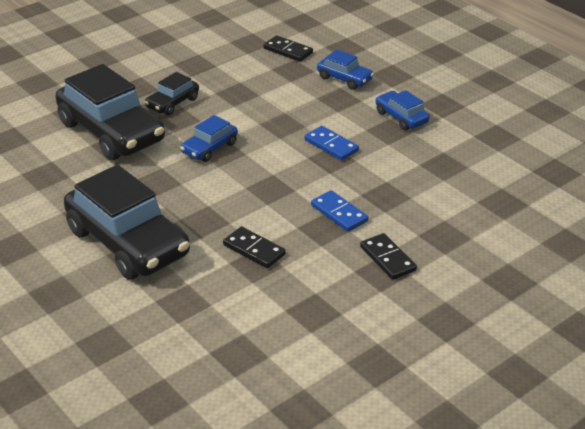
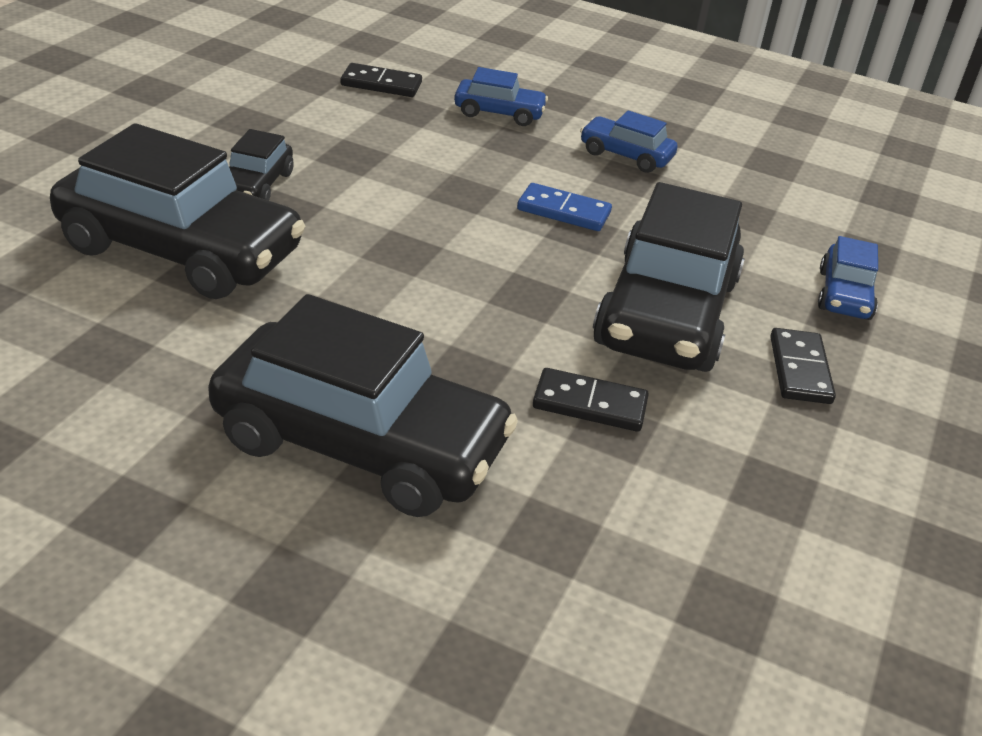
camera: 30 degrees left, 0 degrees up
(209, 148) = (376, 248): blue car -> blue car (844, 295)
(339, 213) = (666, 313): blue domino -> black car
(388, 258) = (800, 370): black domino -> black domino turned 60 degrees clockwise

